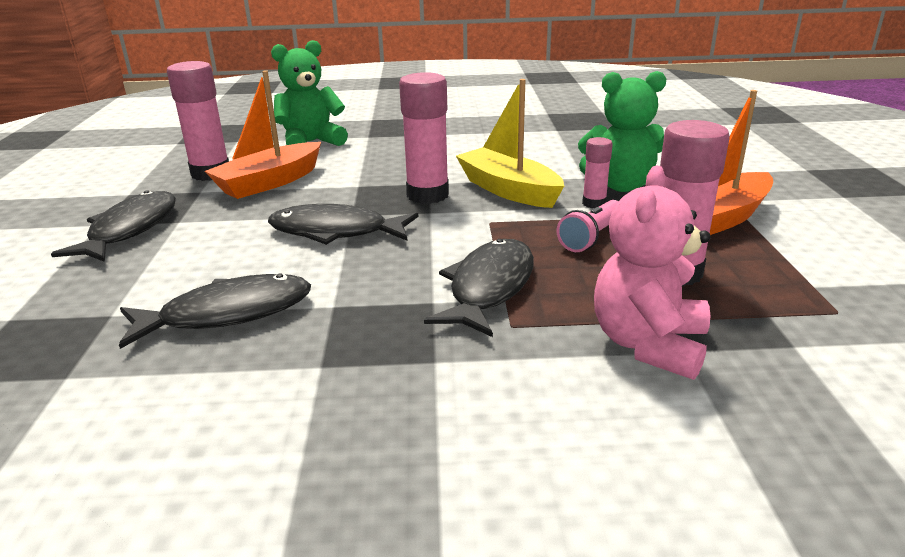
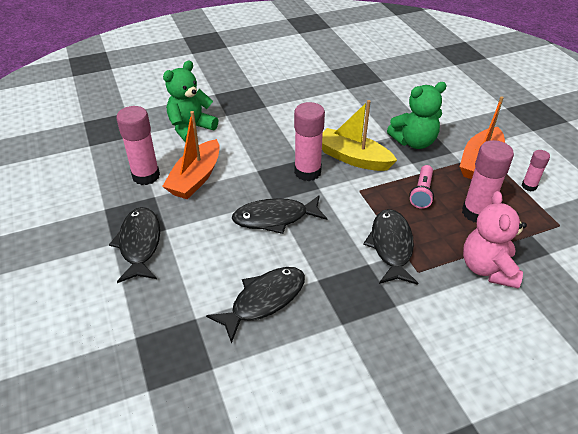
camera: 20 degrees left, 15 degrees up
(594, 203) = (408, 162): pink glue stick -> pink glue stick (529, 186)

